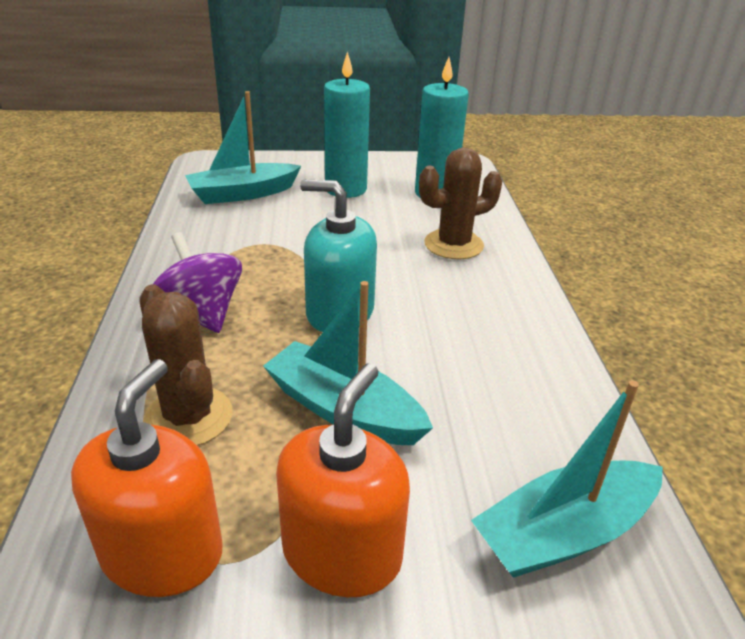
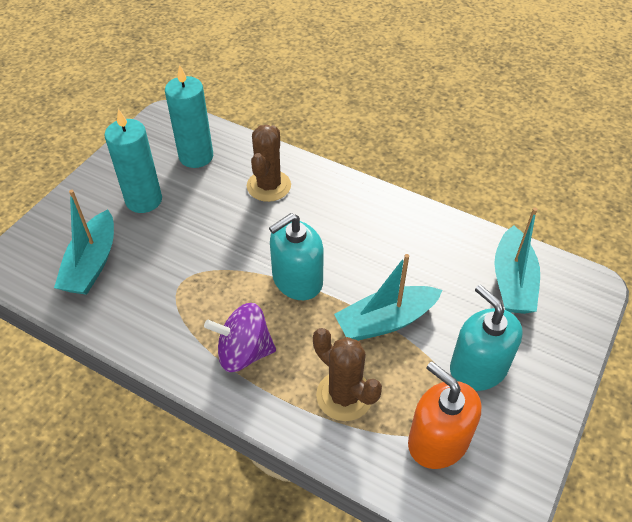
camera: 55 degrees left, 15 degrees up
(188, 417) = (344, 396): brown cactus -> brown cactus turned 45 degrees clockwise
(342, 552) = (478, 367): orange soap dispenser -> turquoise soap dispenser

